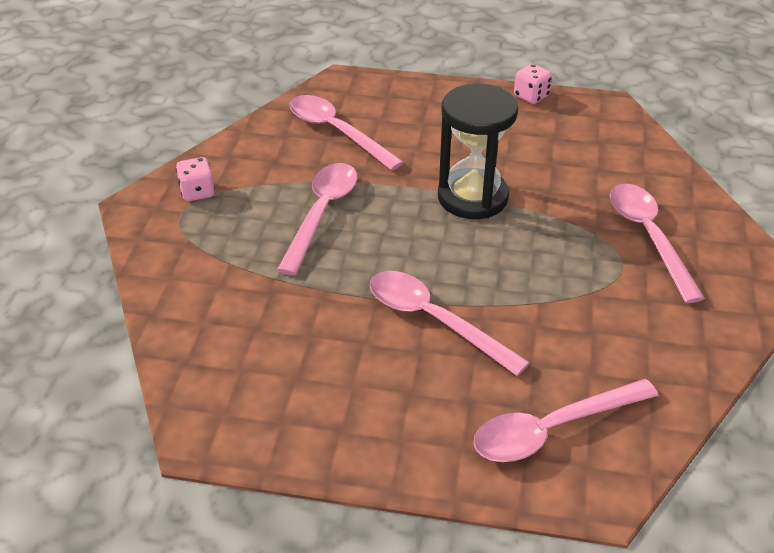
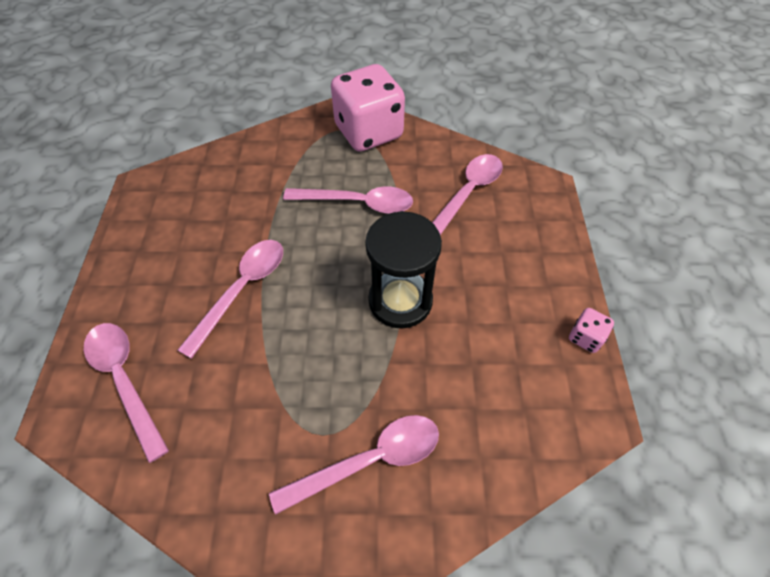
camera: 80 degrees right, 15 degrees up
(197, 192) = (368, 132): pink dice -> pink dice, size x2.43

